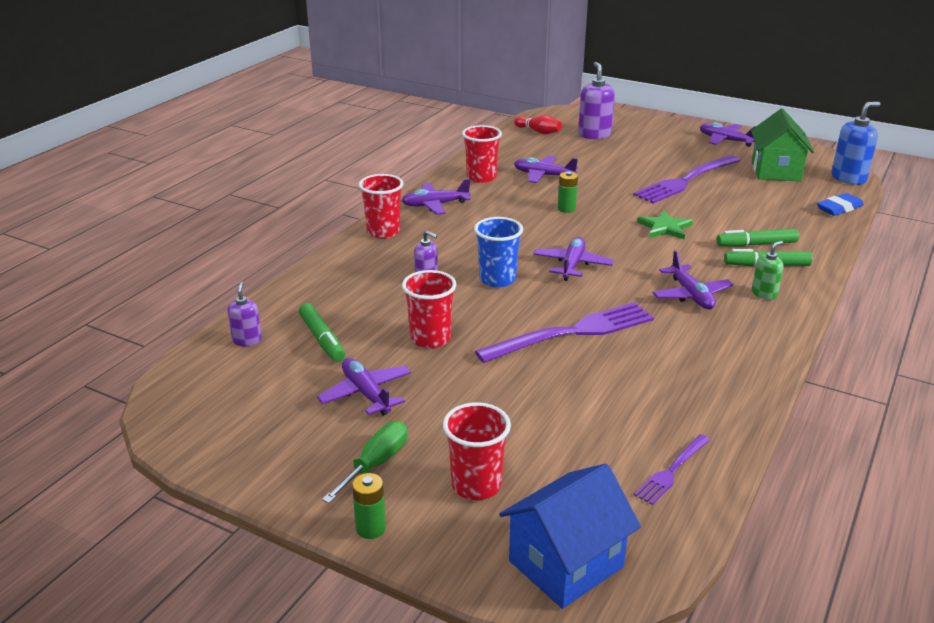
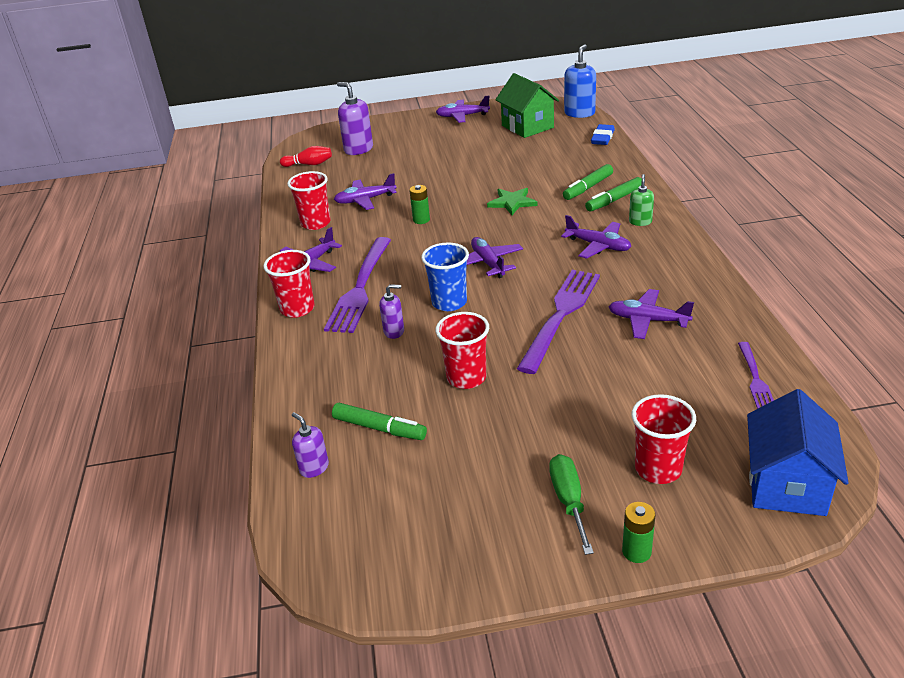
camera: 35 degrees left, 5 degrees up
(366, 394) = (481, 451): purple plane -> purple plane (647, 320)
(685, 181) = (477, 160): purple fork -> purple fork (360, 288)

